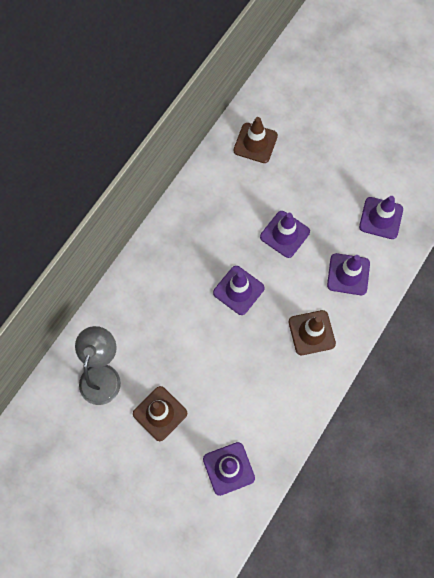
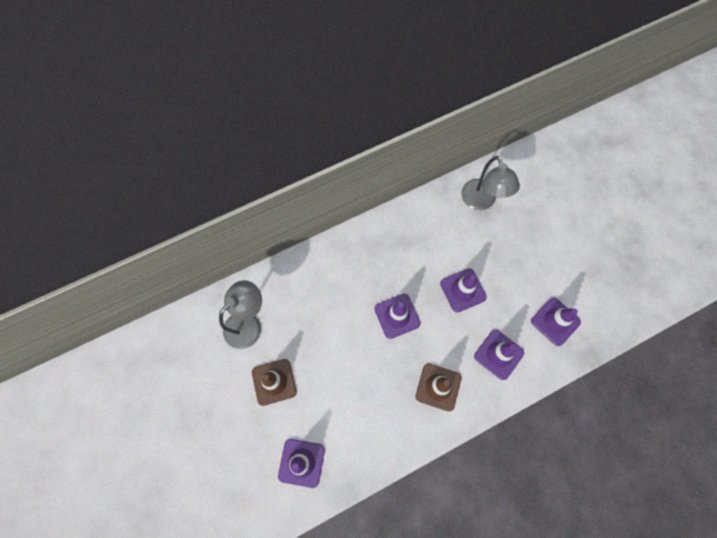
camera: 30 degrees right, 0 degrees up
(255, 143) = (481, 201): brown traffic cone -> grey lamp

